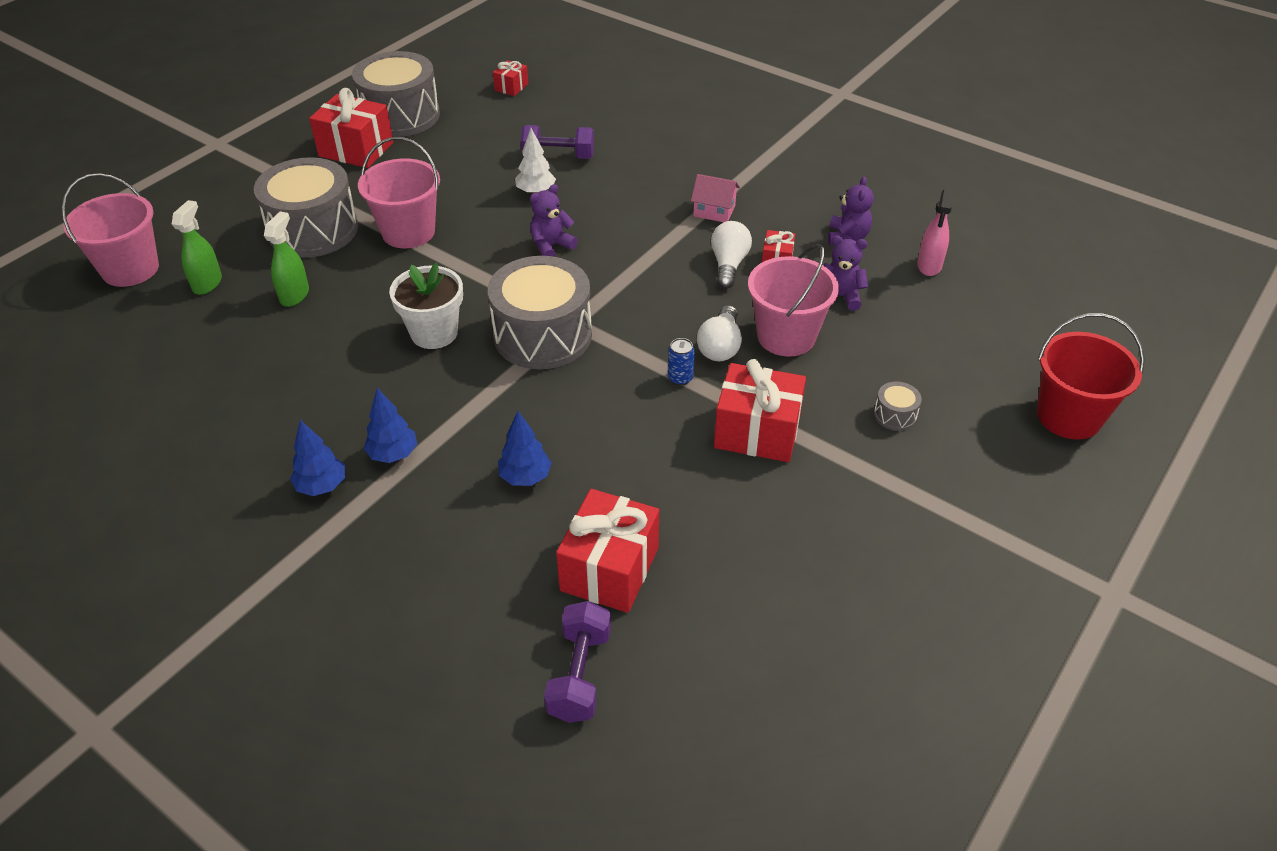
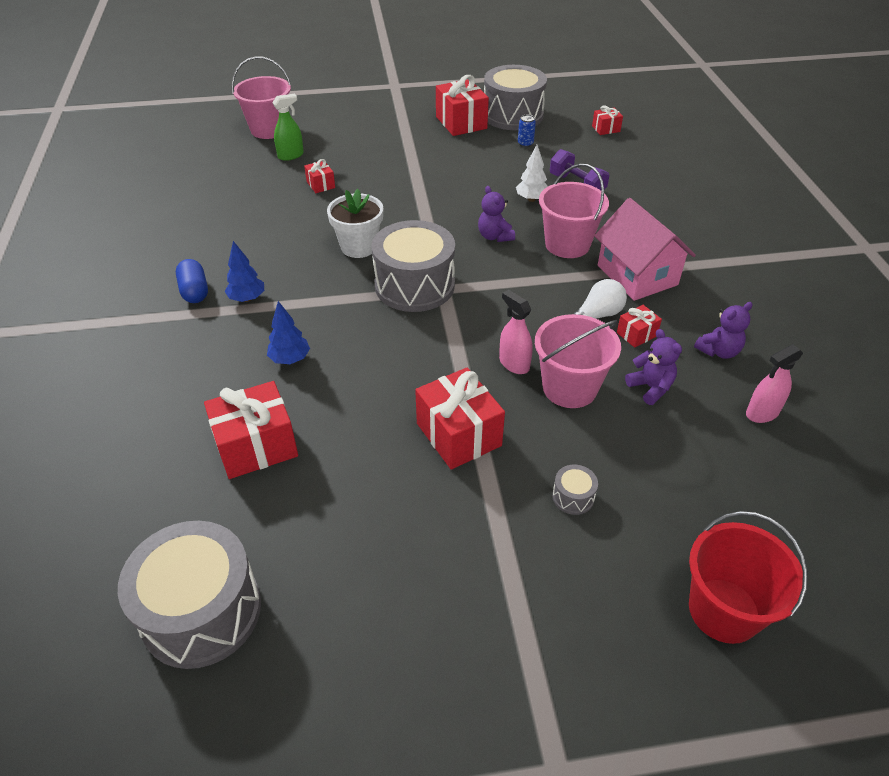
camera: 45 degrees right, 0 degrees up
(295, 295) = (321, 185): green spray bottle -> red gift
(313, 230) = (377, 155): grey drum -> grey drum (201, 611)
(322, 486) = (195, 291): blue tree -> blue capsule
(408, 232) = (424, 183): pink bucket -> pink bucket (567, 244)
(551, 246) = (494, 236): purple teddy bear -> purple teddy bear turned 120 degrees counterclockwise
(579, 674) = (158, 490): purple dumbbell -> none
(680, 378) = (458, 366): blue can -> blue can (525, 144)
(714, 211) = (637, 275): pink house -> pink house, size x1.95
(720, 346) = (514, 364): white light bulb -> pink spray bottle

